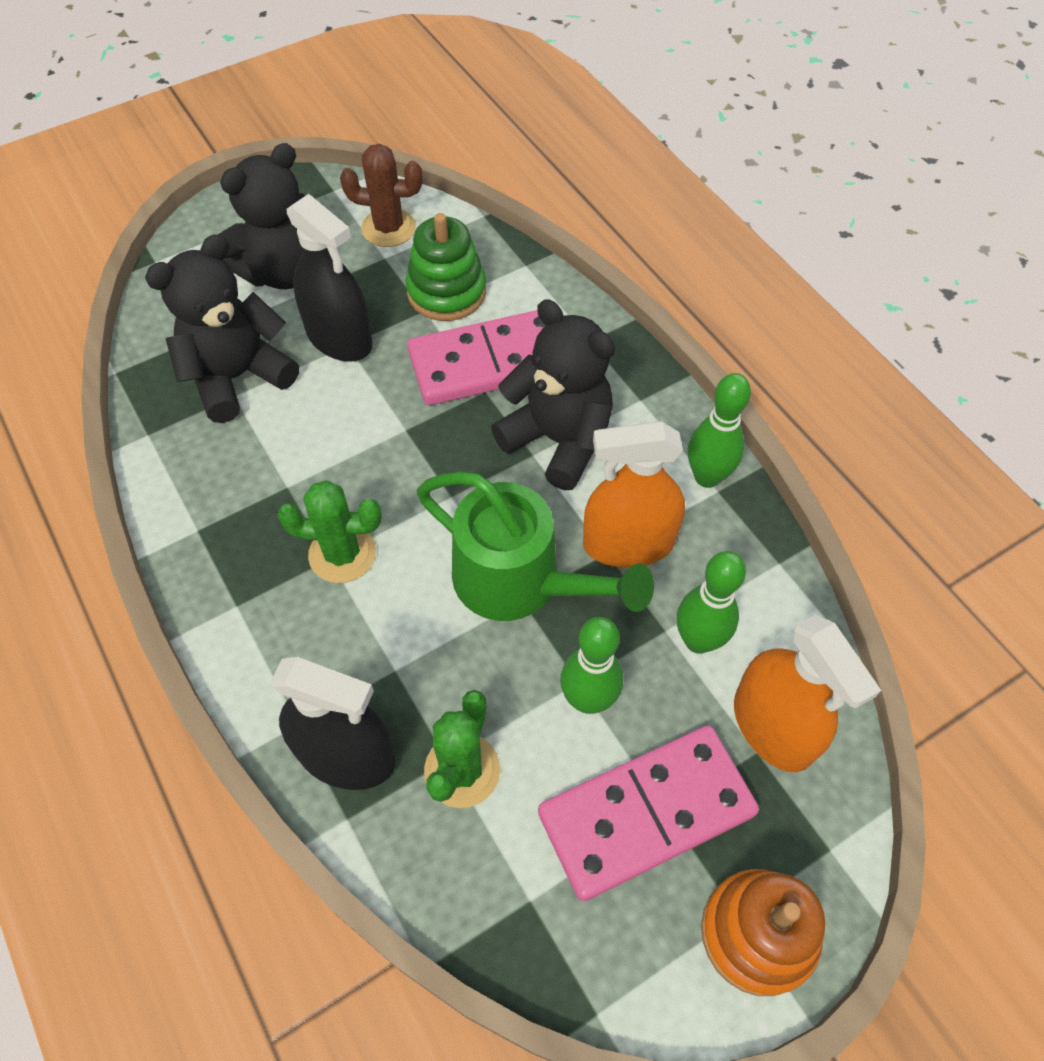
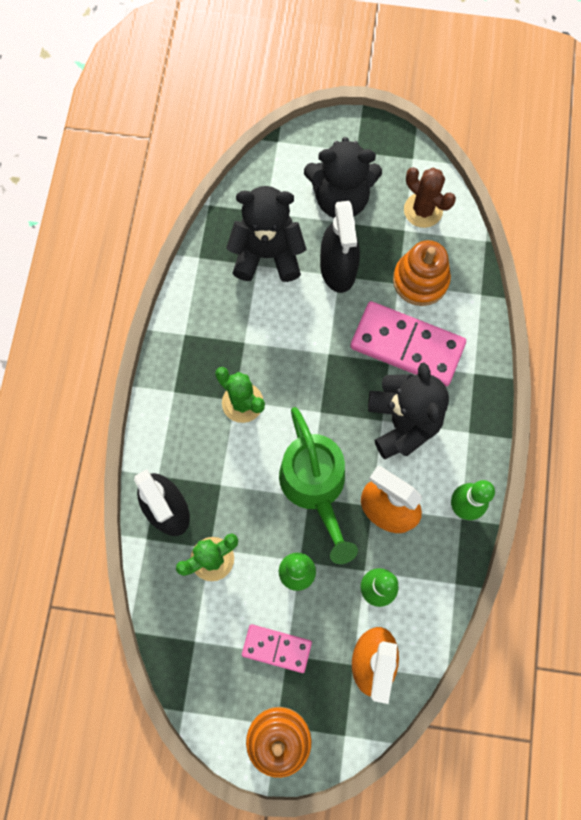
camera: 40 degrees right, 15 degrees up
(446, 292) = (420, 280): green stacking toy -> orange stacking toy
(646, 813) = (276, 648): pink domino -> pink domino, size x0.56

